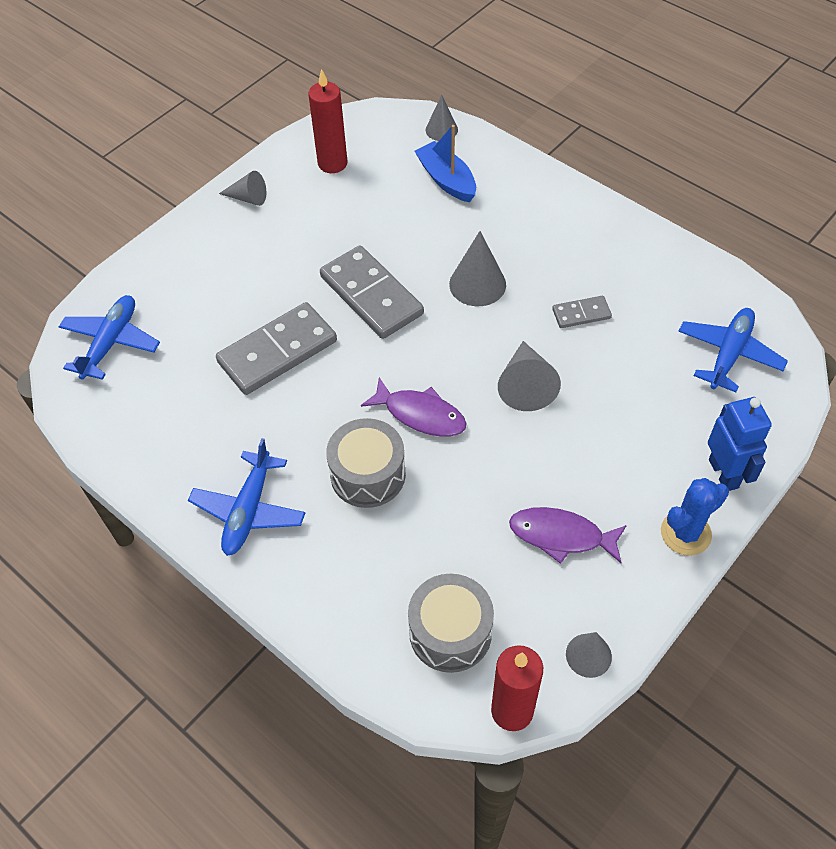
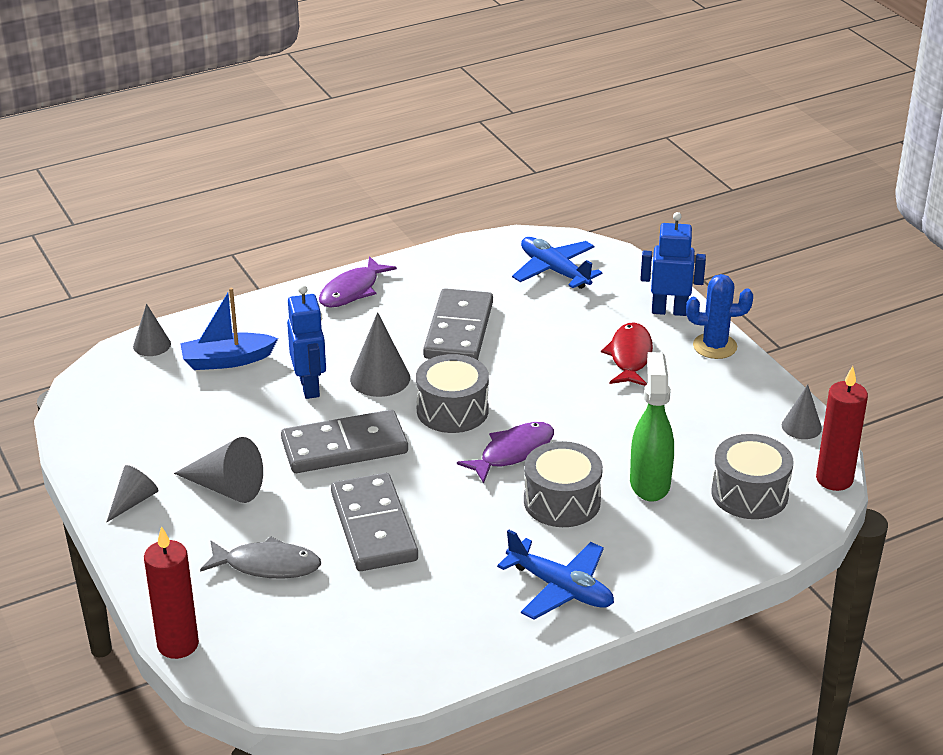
camera: 70 degrees left, 20 degrees down
(111, 343) = (272, 651): blue plane -> none
(205, 303) = (267, 565): none -> grey fish
(332, 163) = (134, 428): red candle -> red candle (178, 644)
(427, 538) = (649, 483): none -> green spray bottle
(439, 244) = (310, 387): none -> blue robot
(459, 350) = (452, 410): none -> grey drum
(526, 385) = (518, 383): grey cone -> grey cone (226, 488)
(561, 536) = (685, 408): purple fish -> purple fish (352, 290)
(581, 314) = (459, 330): grey domino -> grey domino, size x2.01
(621, 462) = (630, 356): none -> red fish
(685, 533) = (715, 346): blue cactus -> blue cactus turned 75 degrees counterclockwise

